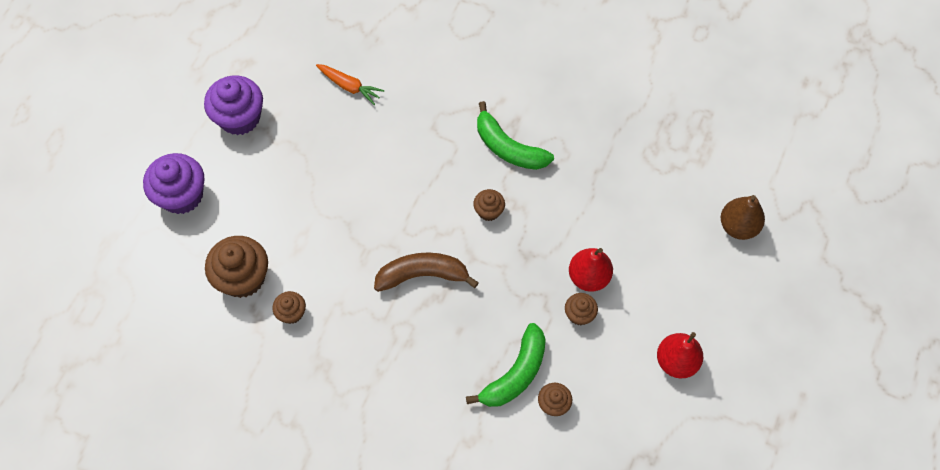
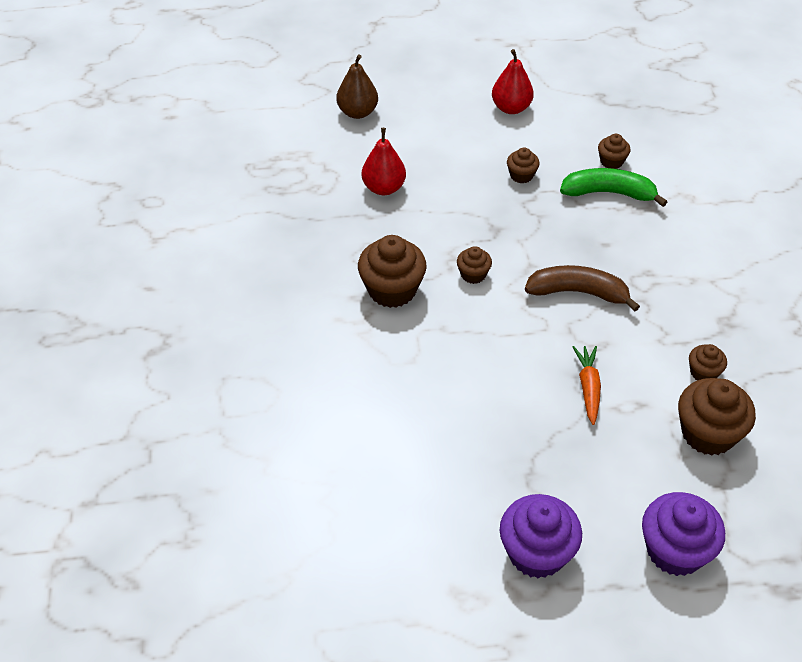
camera: 120 degrees left, 15 degrees down
(349, 86) = (416, 463): orange carrot -> orange carrot (588, 387)
(423, 275) = (578, 292): brown banana -> brown banana turned 135 degrees clockwise
(508, 148) = (392, 290): green banana -> brown cupcake
(588, 277) = (482, 182): red pear -> red pear (384, 188)

